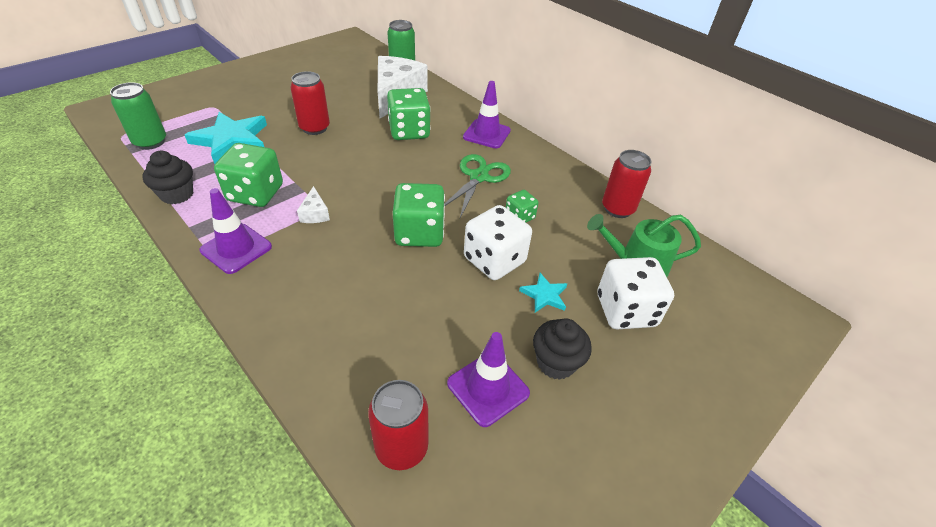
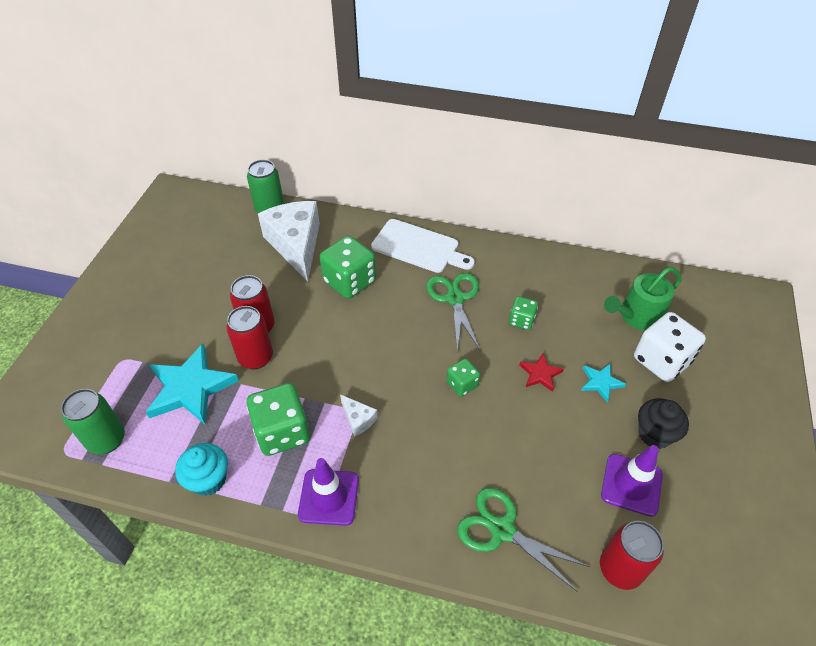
camera: 30 degrees left, 5 degrees up
(177, 194) = (208, 479): black cupcake -> turquoise cupcake
(334, 349) = (502, 530): none -> green scissors
(419, 233) = (462, 384): green dice -> green dice, size x0.54
(486, 134) = (419, 247): purple traffic cone -> white cutting board
(494, 260) = (540, 374): white dice -> red star
(617, 209) = (583, 269): red can -> red can (256, 357)

